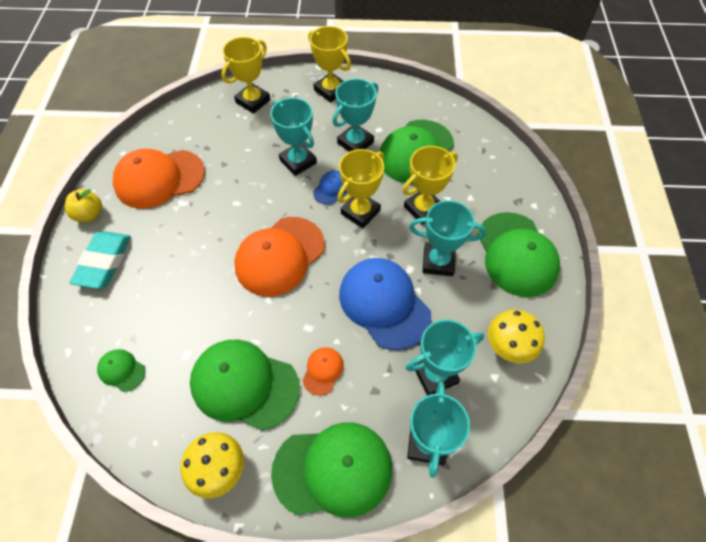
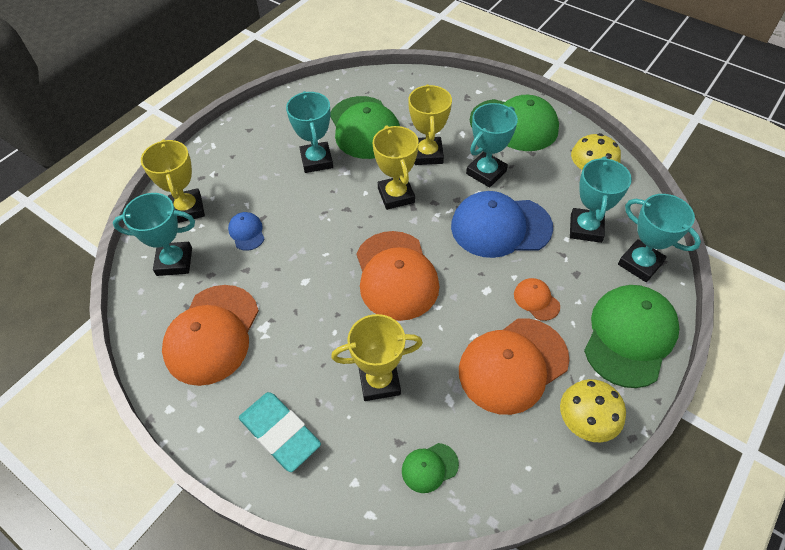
camera: 55 degrees left, 5 degrees down
(89, 214) = (200, 423): yellow apple -> none
(244, 384) = (513, 365): green cap -> orange cap
(298, 161) = (299, 211): turquoise trophy -> turquoise trophy (174, 262)
(331, 90) = (237, 146): yellow trophy -> yellow trophy (379, 381)
(331, 188) = (353, 202): blue cap -> blue cap (247, 232)

